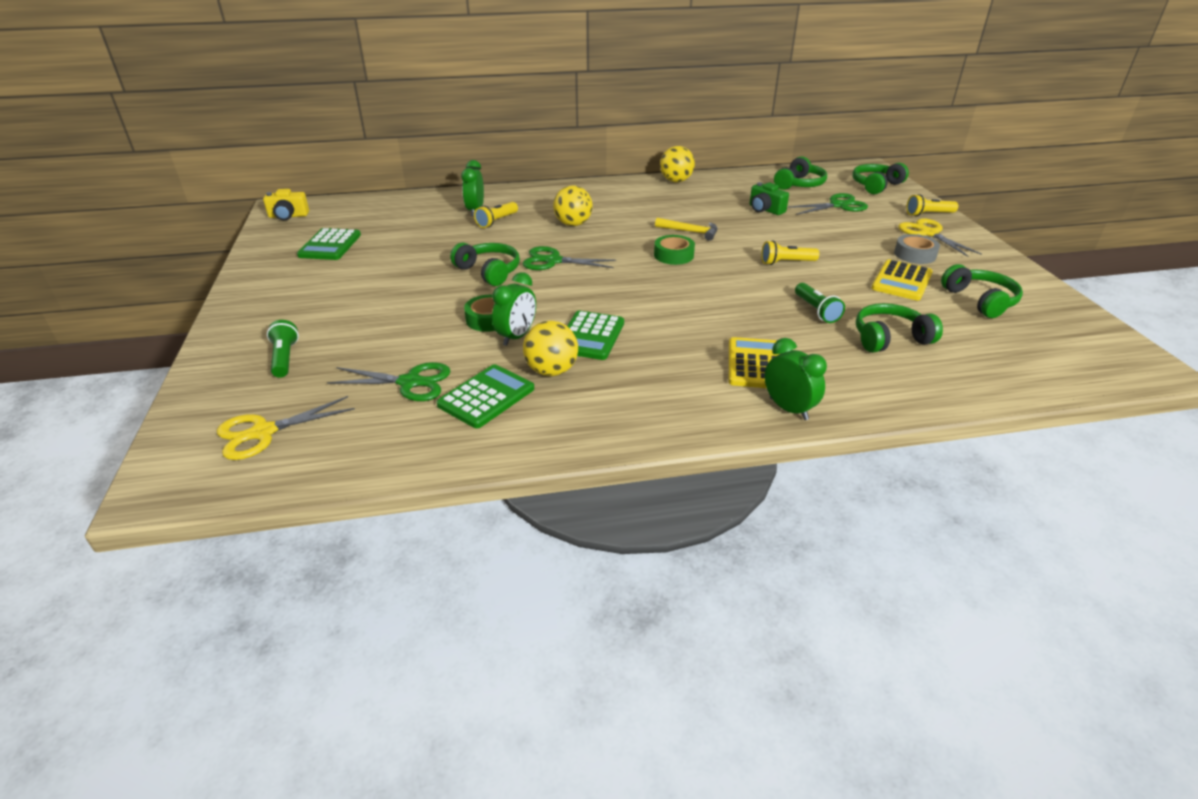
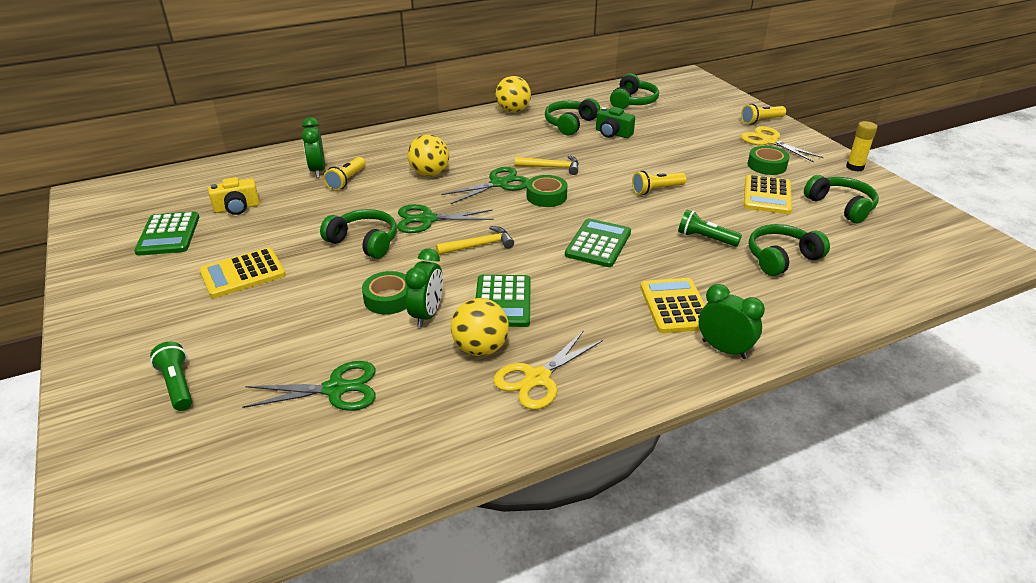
camera: 15 degrees left, 0 degrees up
(263, 432) = (193, 483): yellow scissors -> yellow scissors (537, 378)
(288, 216) = (101, 204): yellow camera -> yellow camera (237, 208)
(375, 282) = (243, 273): none -> yellow calculator
(486, 397) = (426, 391): green calculator -> green calculator (598, 244)
(590, 287) = (479, 245): none -> yellow hammer
(816, 310) = (705, 238): green flashlight -> green flashlight turned 150 degrees clockwise
(838, 205) = (678, 121): green scissors -> green scissors (499, 184)
(876, 185) = (702, 95): green headphones -> green headphones (570, 124)
(914, 254) = (767, 165): grey tape -> green tape
(1014, 267) = (855, 167): none -> yellow glue stick

